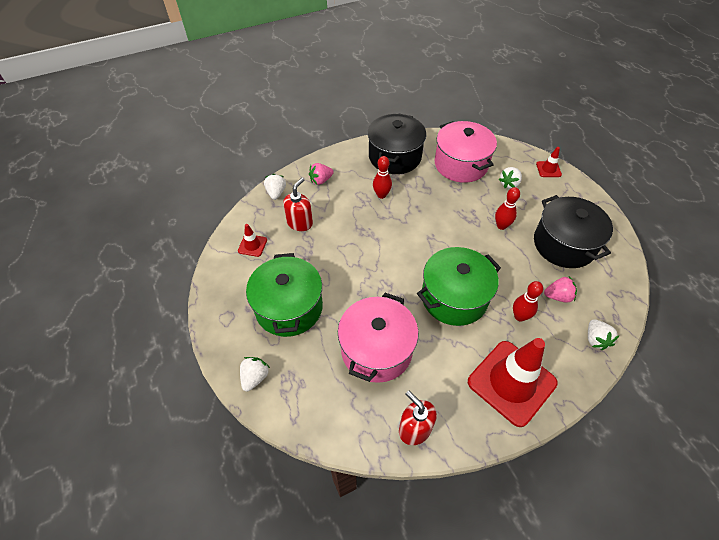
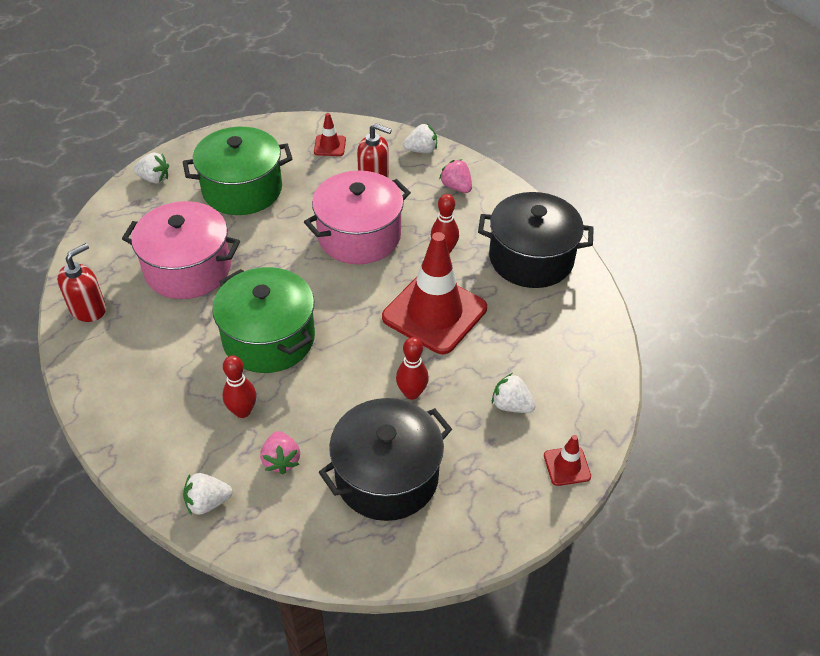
camera: 80 degrees right, 5 degrees down
(461, 164) = (539, 340): pink pot -> pink pot (359, 236)
(511, 382) = (142, 399): red traffic cone -> red traffic cone (434, 313)

